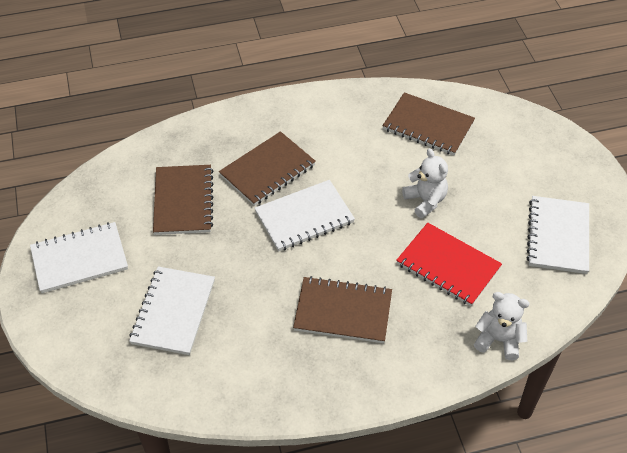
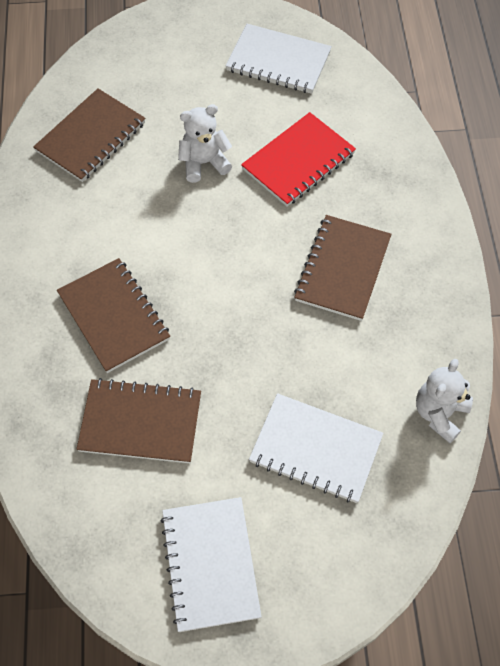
camera: 80 degrees left, 10 degrees up
(304, 217) = (200, 287): white notebook -> none
(498, 340) = (397, 139): white teddy bear -> white teddy bear (439, 413)

